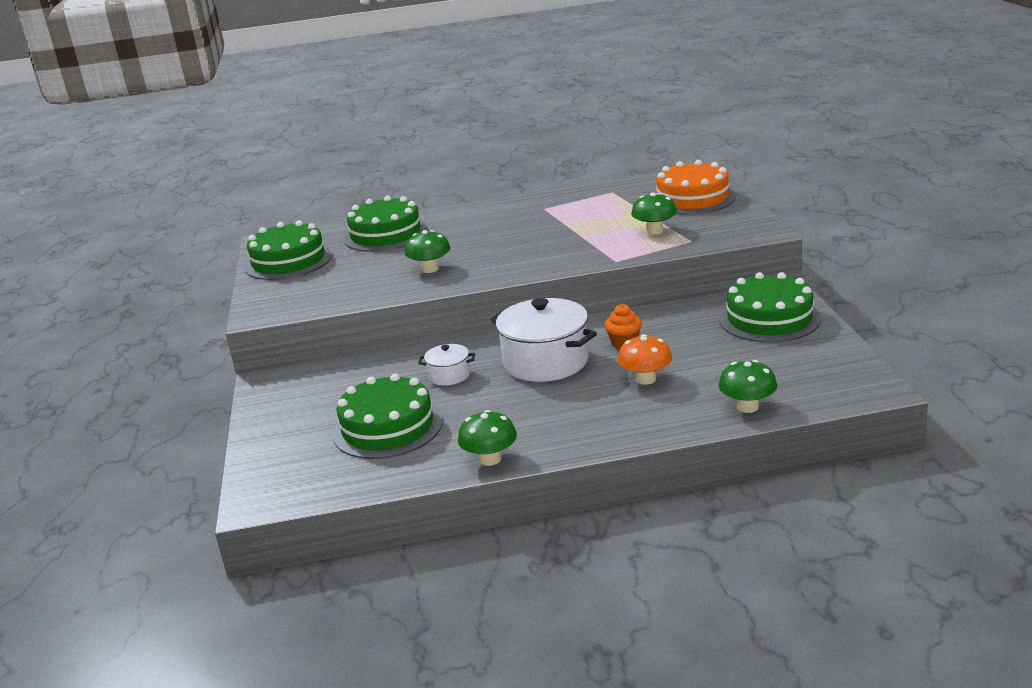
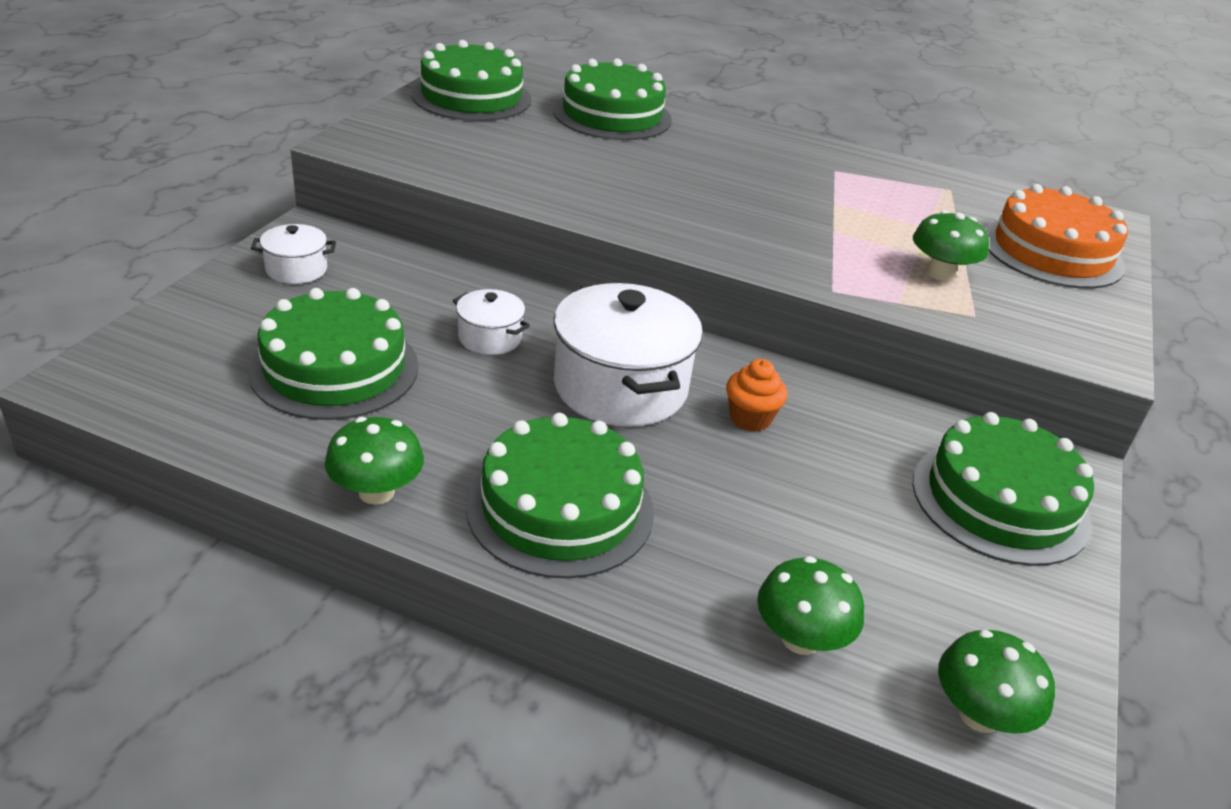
camera: 25 degrees right, 10 degrees up
(291, 400) = (296, 269): none -> white pot
(430, 269) = (598, 182): green mushroom -> green mushroom (979, 715)
(585, 419) = (560, 508): none -> green cake
(646, 379) = (712, 494): orange mushroom -> none

